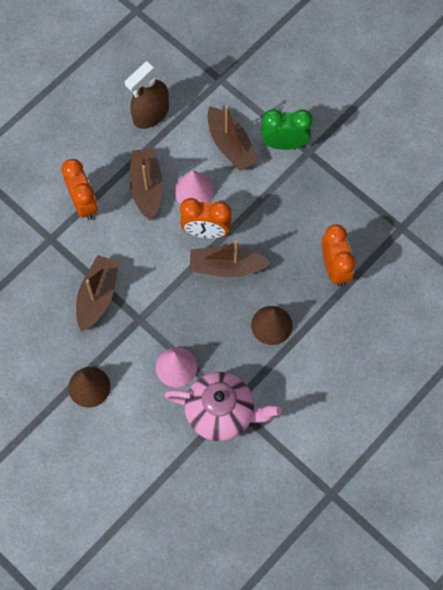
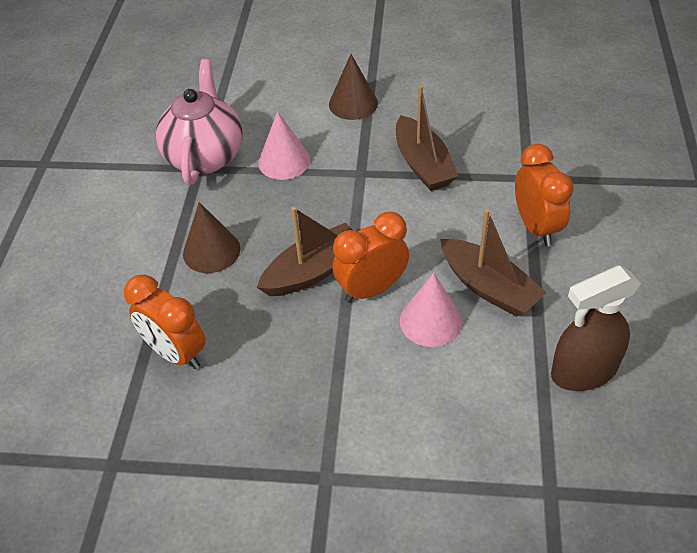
camera: 145 degrees right, 20 degrees down
(84, 203) = (536, 227): orange clock -> orange clock turned 135 degrees counterclockwise
(150, 114) = (583, 371): brown spray bottle -> brown spray bottle turned 120 degrees counterclockwise
(221, 412) = (205, 156): pink teapot -> pink teapot turned 120 degrees clockwise
(230, 145) = (441, 407): brown boat -> none
(284, 144) = (370, 463): green clock -> none

